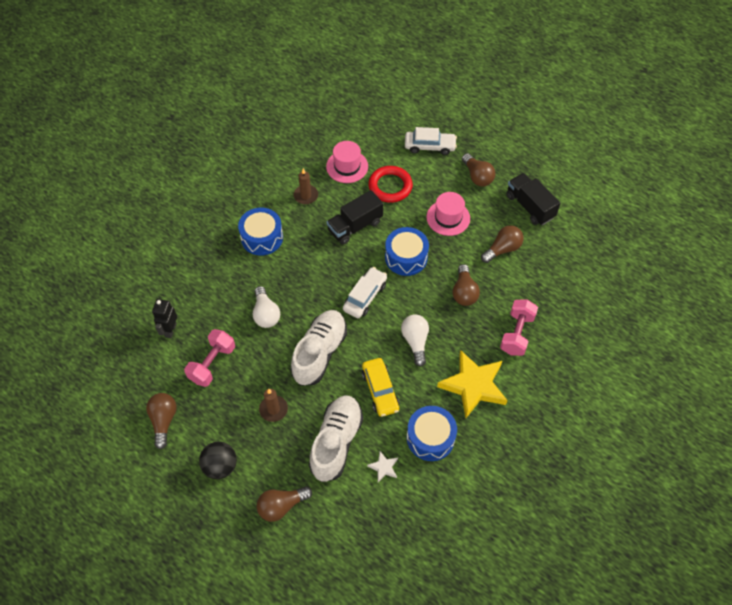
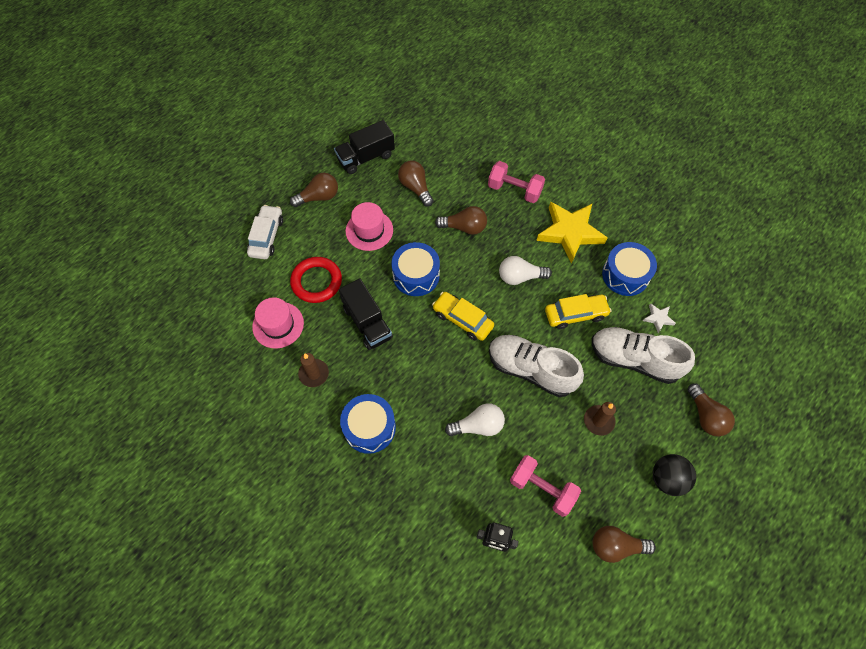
camera: 85 degrees left, 5 degrees up
(365, 296) = (462, 319): white car -> yellow car

